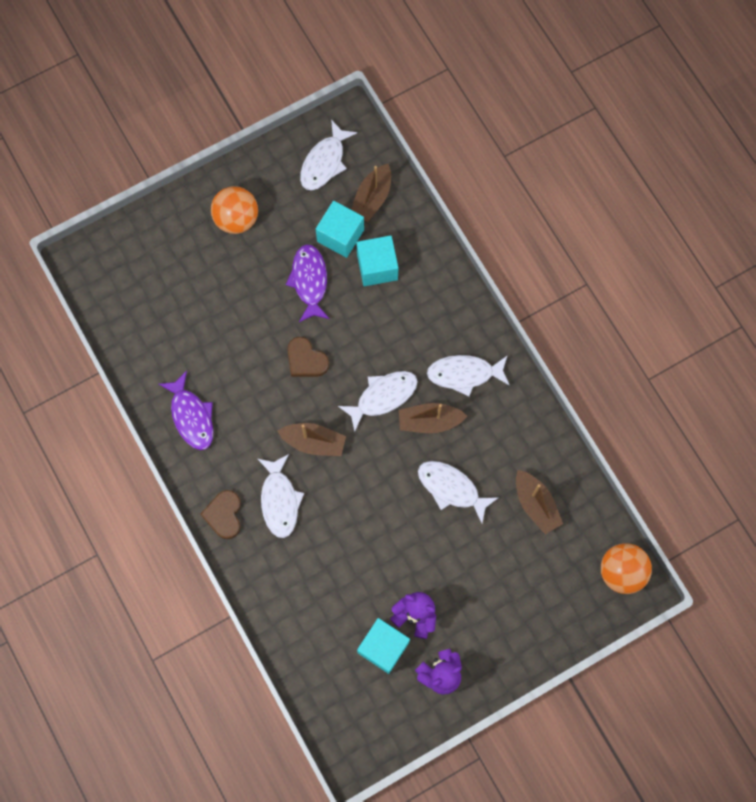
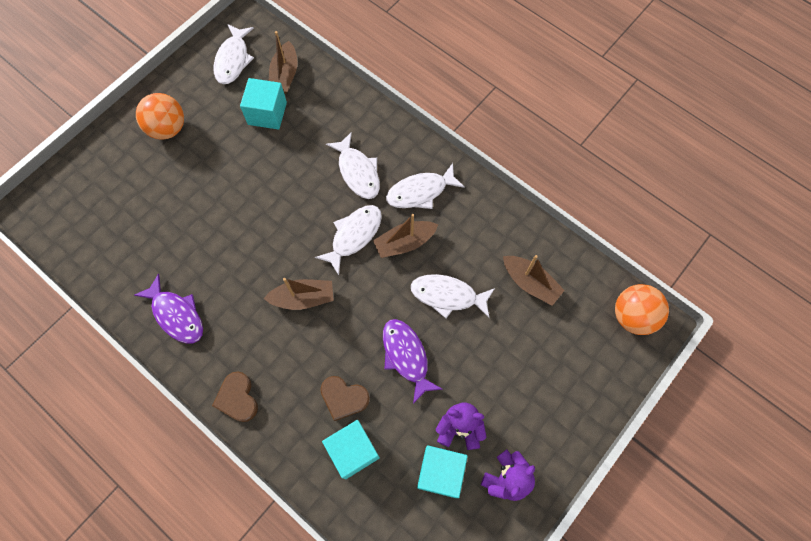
camera: 20 degrees left, 5 degrees down
(279, 500) = (288, 364): white fish -> white fish (358, 172)
(306, 360) = (271, 227): brown heart -> brown heart (344, 398)
(309, 281) = (252, 159): purple fish -> purple fish (406, 356)
(377, 267) = (309, 128): turquoise cube -> turquoise cube (353, 451)

